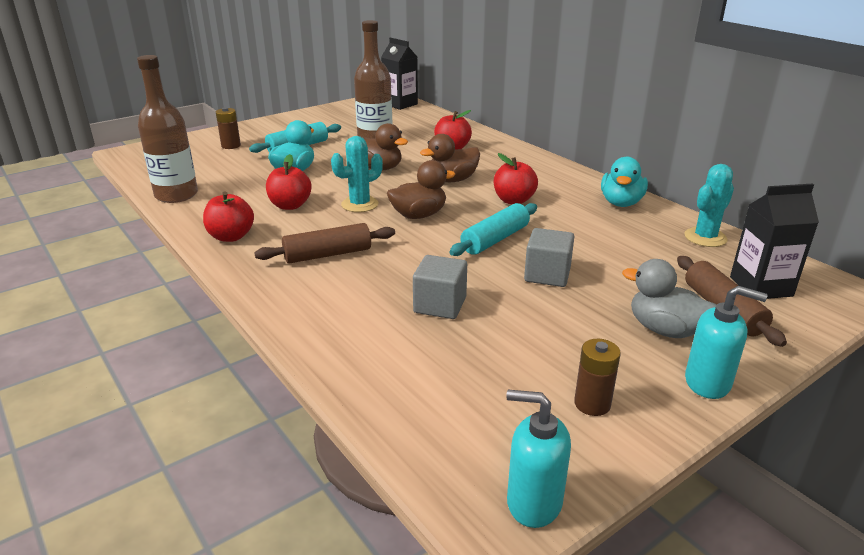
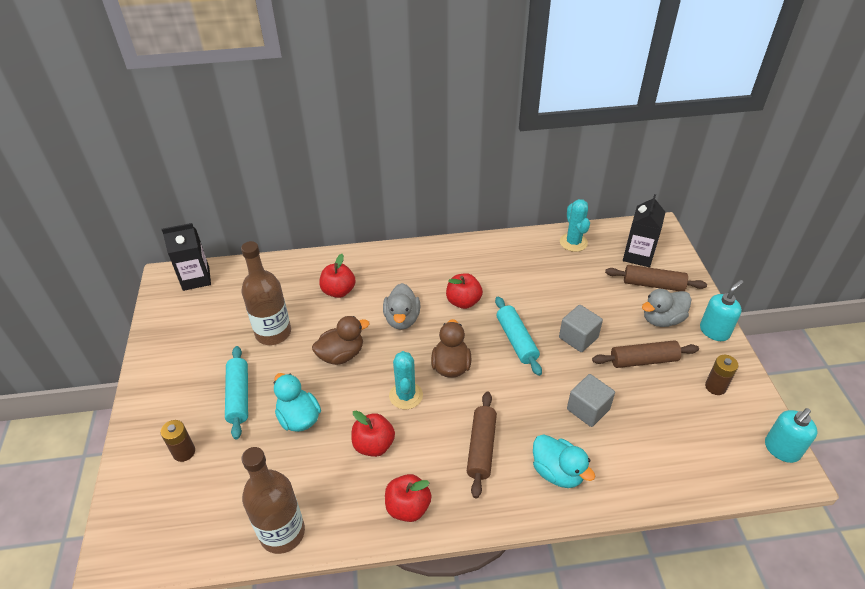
camera: 60 degrees left, 15 degrees up
(452, 180) = (402, 319): brown duck -> grey duck
(567, 329) = (643, 360): none -> brown rolling pin
(621, 203) = (504, 251): turquoise duck -> turquoise duck (557, 472)

